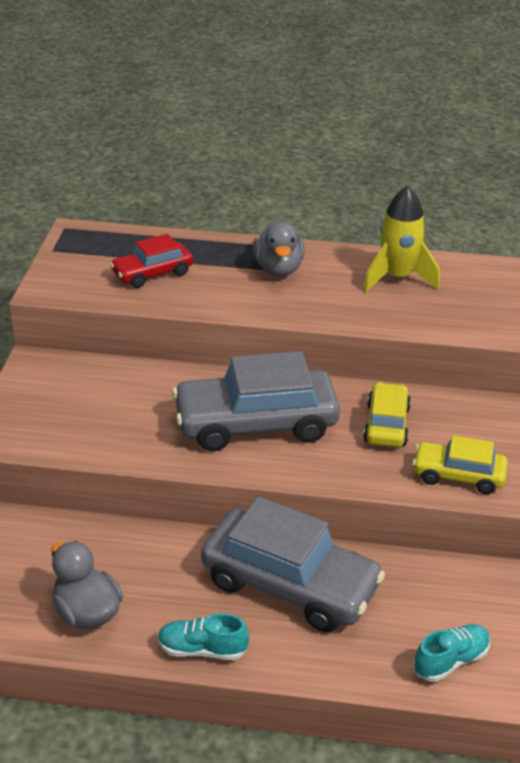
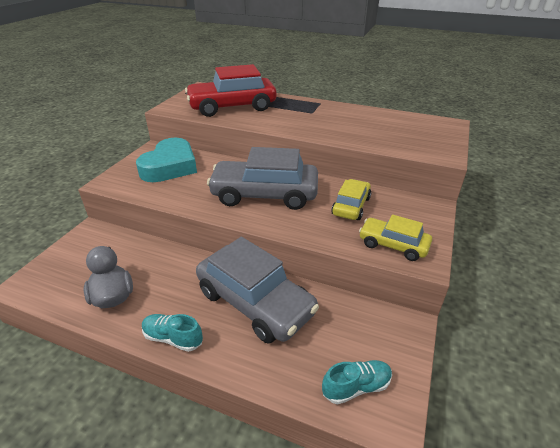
camera: 15 degrees right, 0 degrees up
(82, 394) = (170, 166): none -> turquoise heart
(152, 273) = (232, 107): red car -> red car, size x1.83
(278, 269) = (307, 111): grey duck -> none
(397, 278) = (380, 121): yellow rocket -> none

